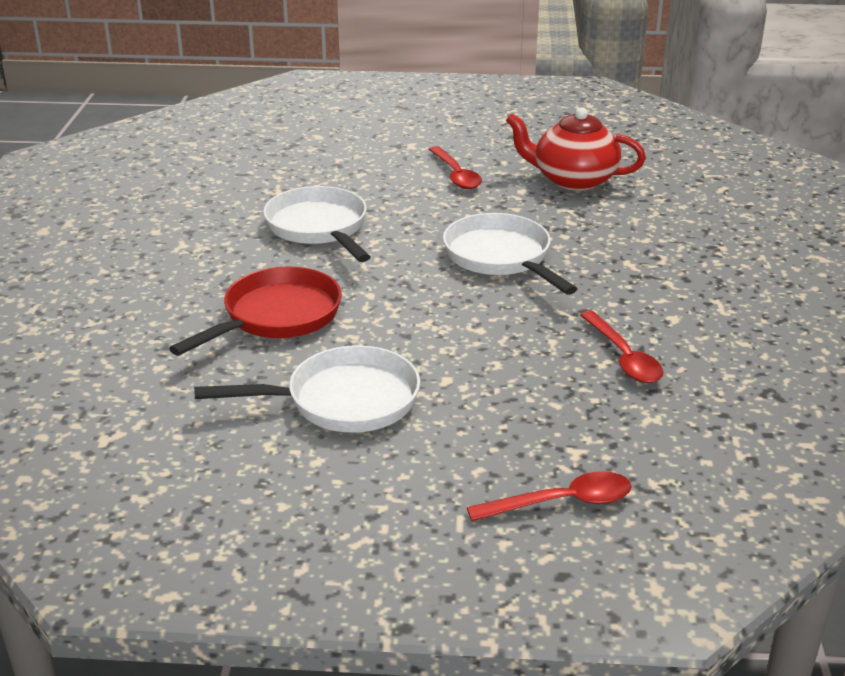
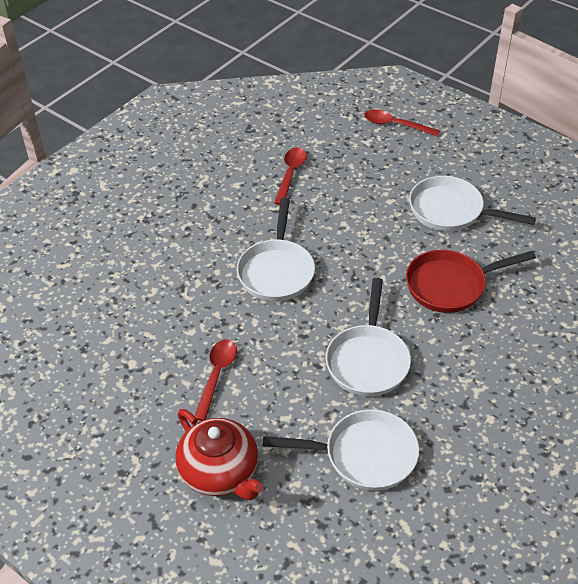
camera: 145 degrees left, 15 degrees up
(265, 177) = (364, 455): none -> white pan
(573, 180) = (143, 325): red teapot -> red teapot (220, 472)

